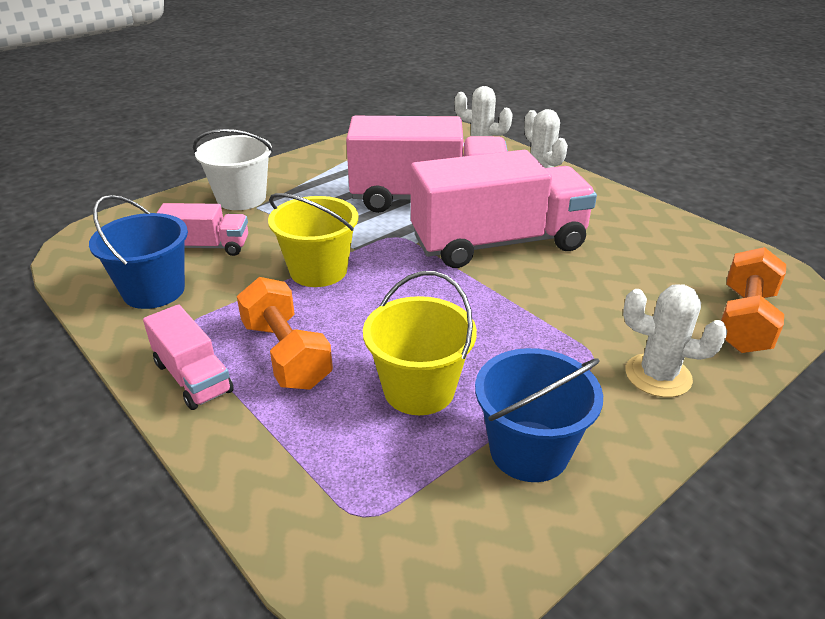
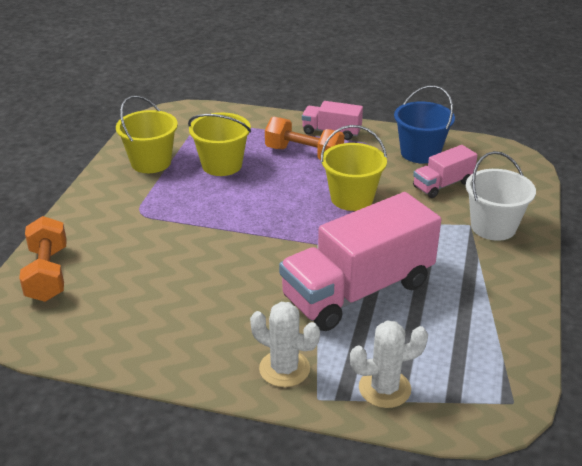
camera: 145 degrees right, 0 degrees up
(498, 243) = (257, 269): pink truck -> none
(529, 451) = (151, 162): blue bucket -> yellow bucket
(658, 376) = (99, 216): white cactus -> none

